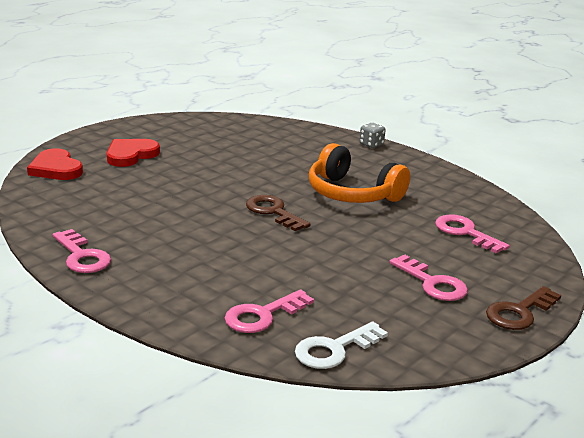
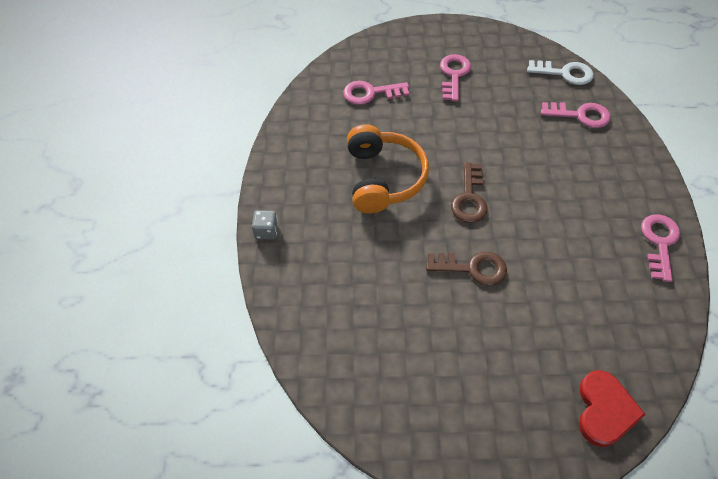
camera: 130 degrees left, 30 degrees up
(131, 155) = (507, 383): red heart -> none
(465, 233) = (370, 93): pink key -> pink key turned 75 degrees clockwise
(519, 312) = (438, 33): brown key -> brown key (472, 268)

